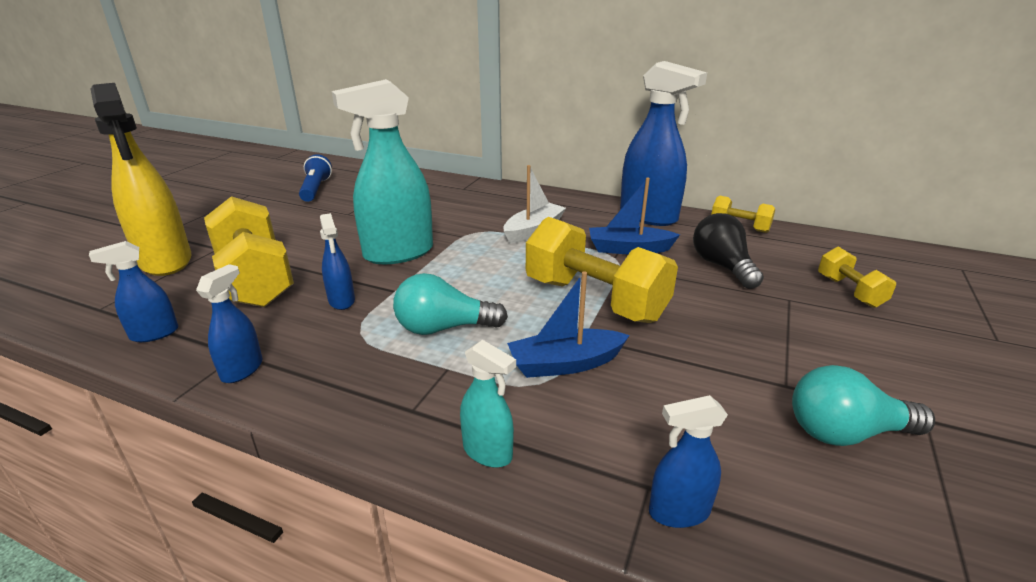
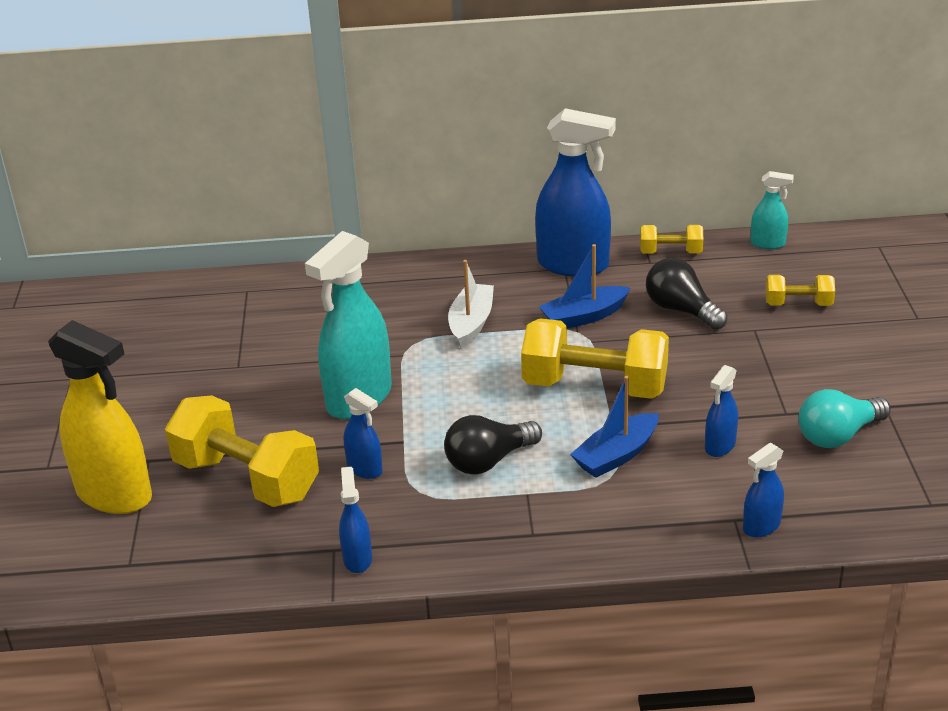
camera: 25 degrees left, 5 degrees up
(154, 334) = (228, 563): blue spray bottle -> blue spray bottle (720, 446)
(316, 189) = (149, 343): blue flashlight -> none
(443, 328) = (488, 461): turquoise light bulb -> black light bulb
(488, 452) = (615, 540): turquoise spray bottle -> turquoise spray bottle (768, 243)
(849, 291) = (798, 304): yellow dumbbell -> yellow dumbbell turned 45 degrees counterclockwise

